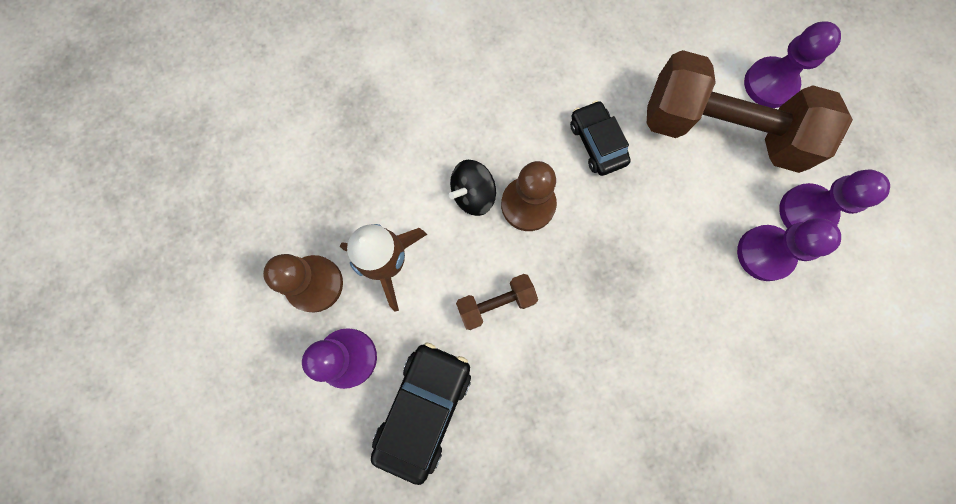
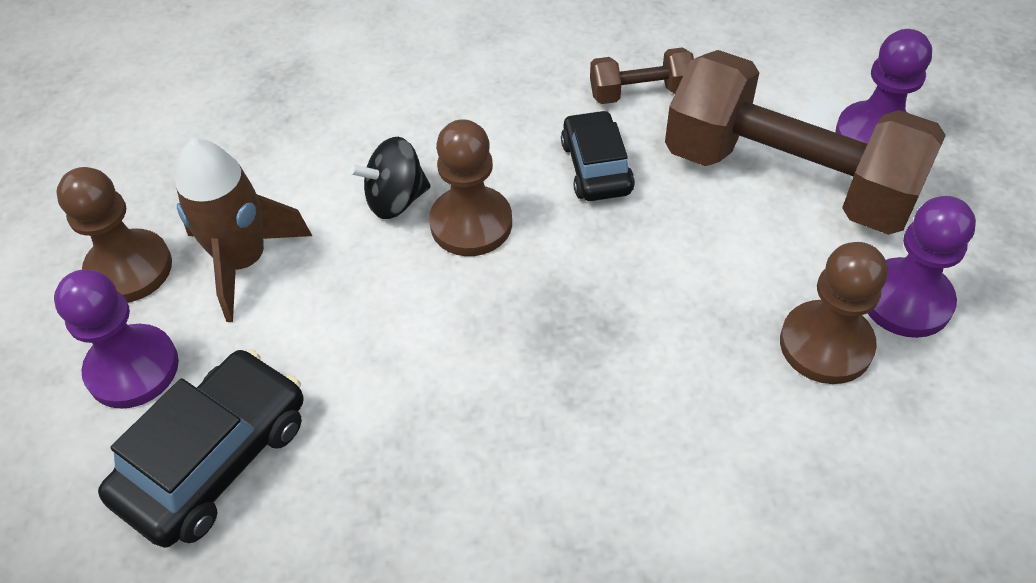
camera: 15 degrees right, 25 degrees down
(496, 303) = (379, 338): brown dumbbell -> brown dumbbell (640, 93)
(765, 253) = (826, 344): purple pawn -> brown pawn

